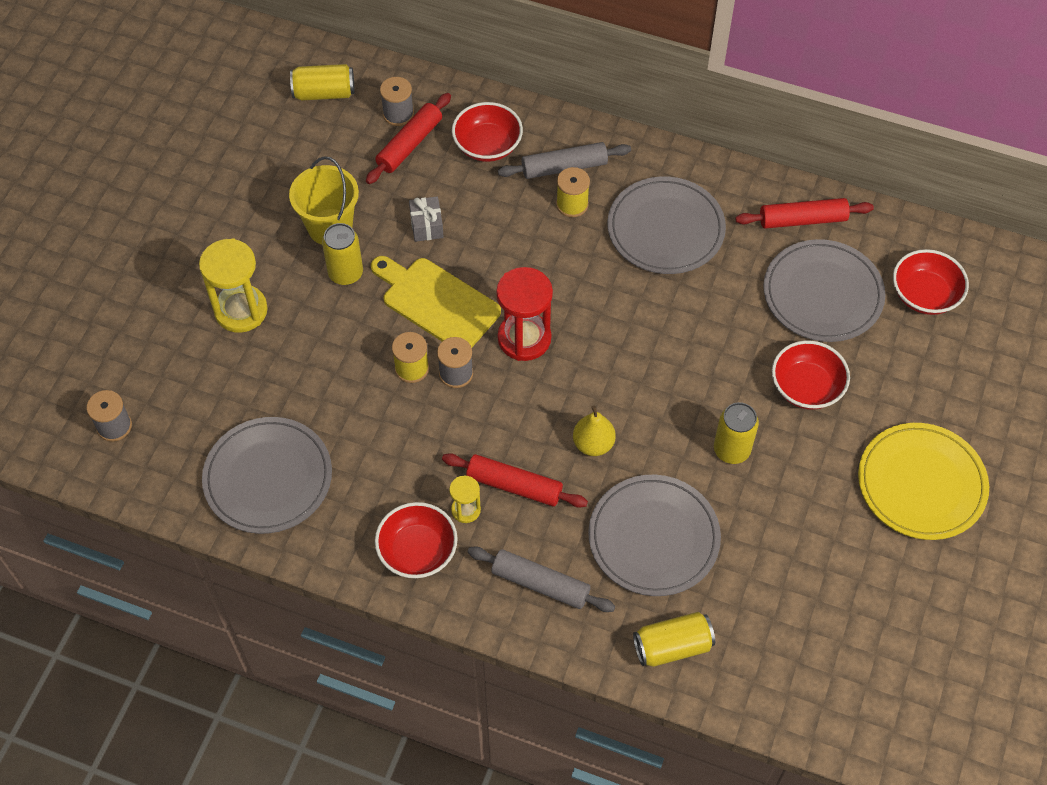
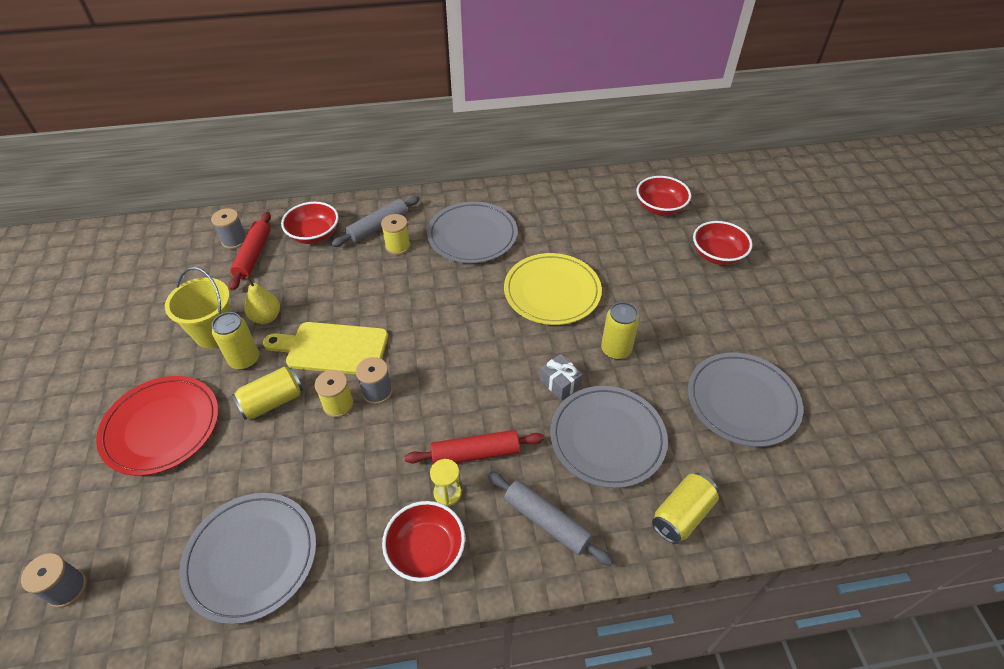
camera: 30 degrees left, 10 degrees down
(241, 310) = (161, 427): yellow hourglass -> red plate
(324, 93) = (167, 248): yellow can -> yellow can (272, 401)
(426, 226) = (295, 301): grey gift -> grey gift (560, 383)
(524, 338) = (416, 344): red hourglass -> none
(540, 584) = (546, 521): grey rolling pin -> grey rolling pin turned 45 degrees clockwise
(593, 444) = (516, 392): yellow pear -> yellow pear (266, 317)
(802, 220) = (556, 197): red rolling pin -> none
(806, 387) = (633, 288): red bowl -> red bowl (717, 255)
(822, 294) = (600, 231): grey plate -> grey plate (742, 401)
(921, 484) = (750, 313): yellow plate -> yellow plate (552, 292)

